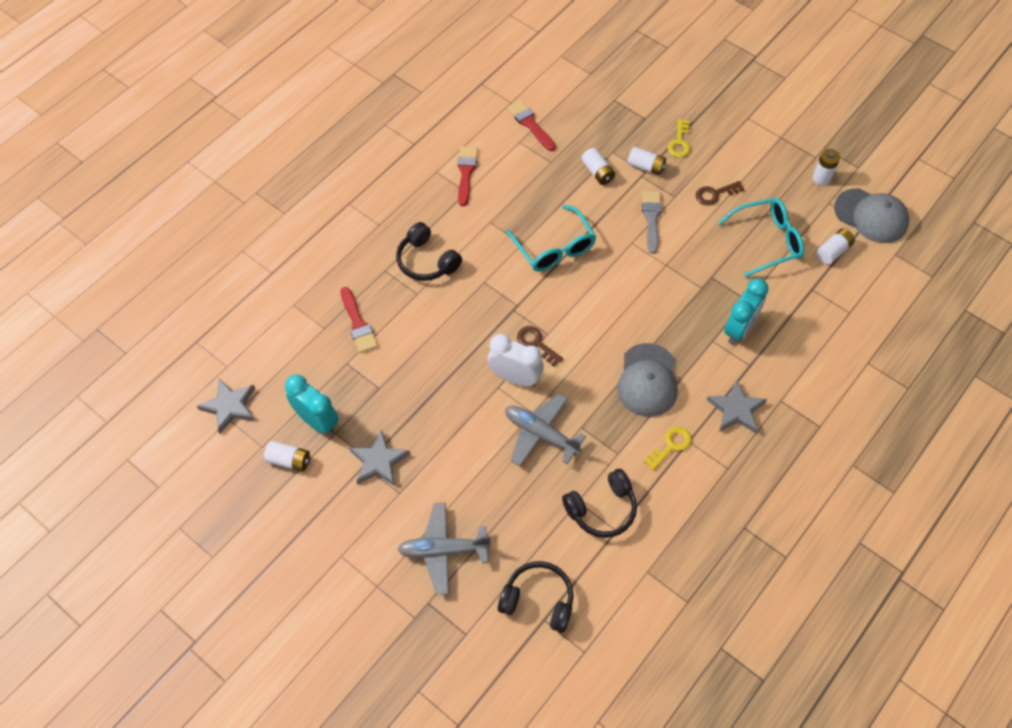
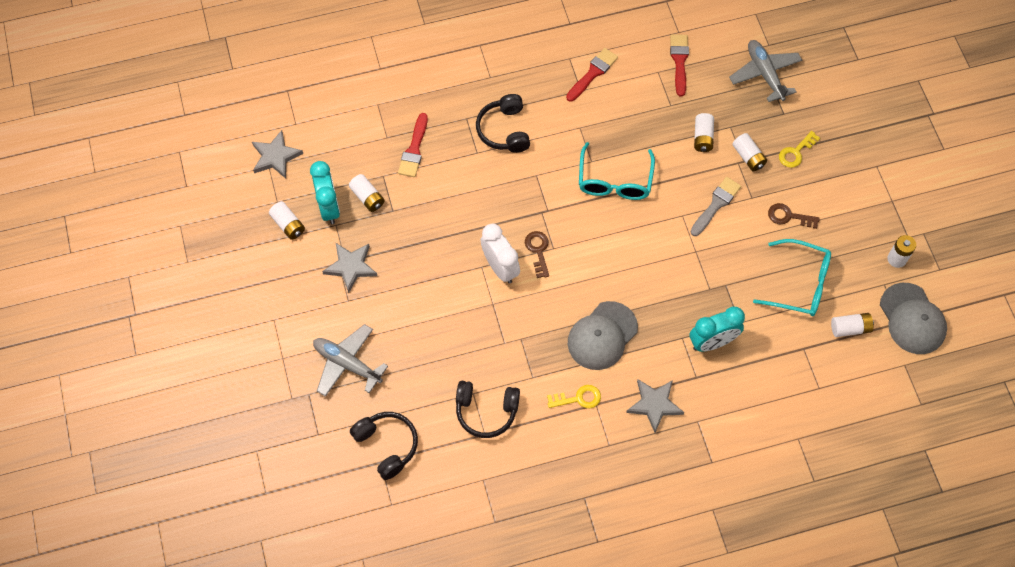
camera: 35 degrees right, 5 degrees up
(347, 390) = (367, 197): none -> white battery
(541, 434) = (485, 324): grey plane -> grey plane (765, 74)

